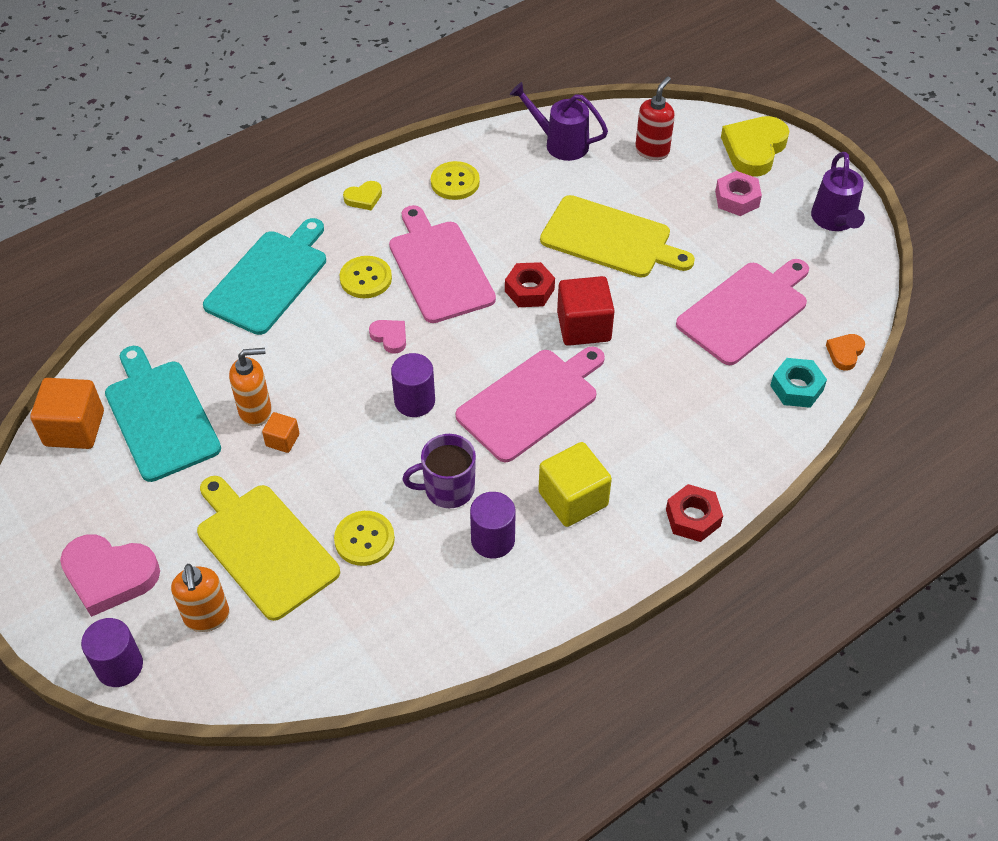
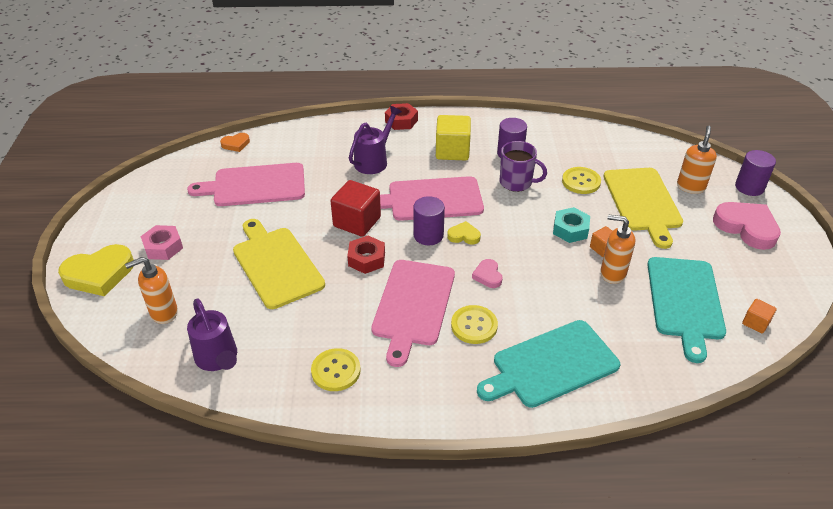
camera: 145 degrees left, 10 degrees down
(74, 428) = (755, 323): orange cube -> orange cube, size x0.52
(364, 198) = (422, 398): yellow heart -> yellow heart (464, 236)
(414, 401) = (501, 231): purple cylinder -> purple cylinder (428, 235)
(652, 150) = (163, 313): red soap dispenser -> orange soap dispenser
(796, 388) = (282, 142): turquoise nut -> turquoise nut (570, 229)
(834, 220) = (131, 204): purple watering can -> purple watering can (374, 161)

